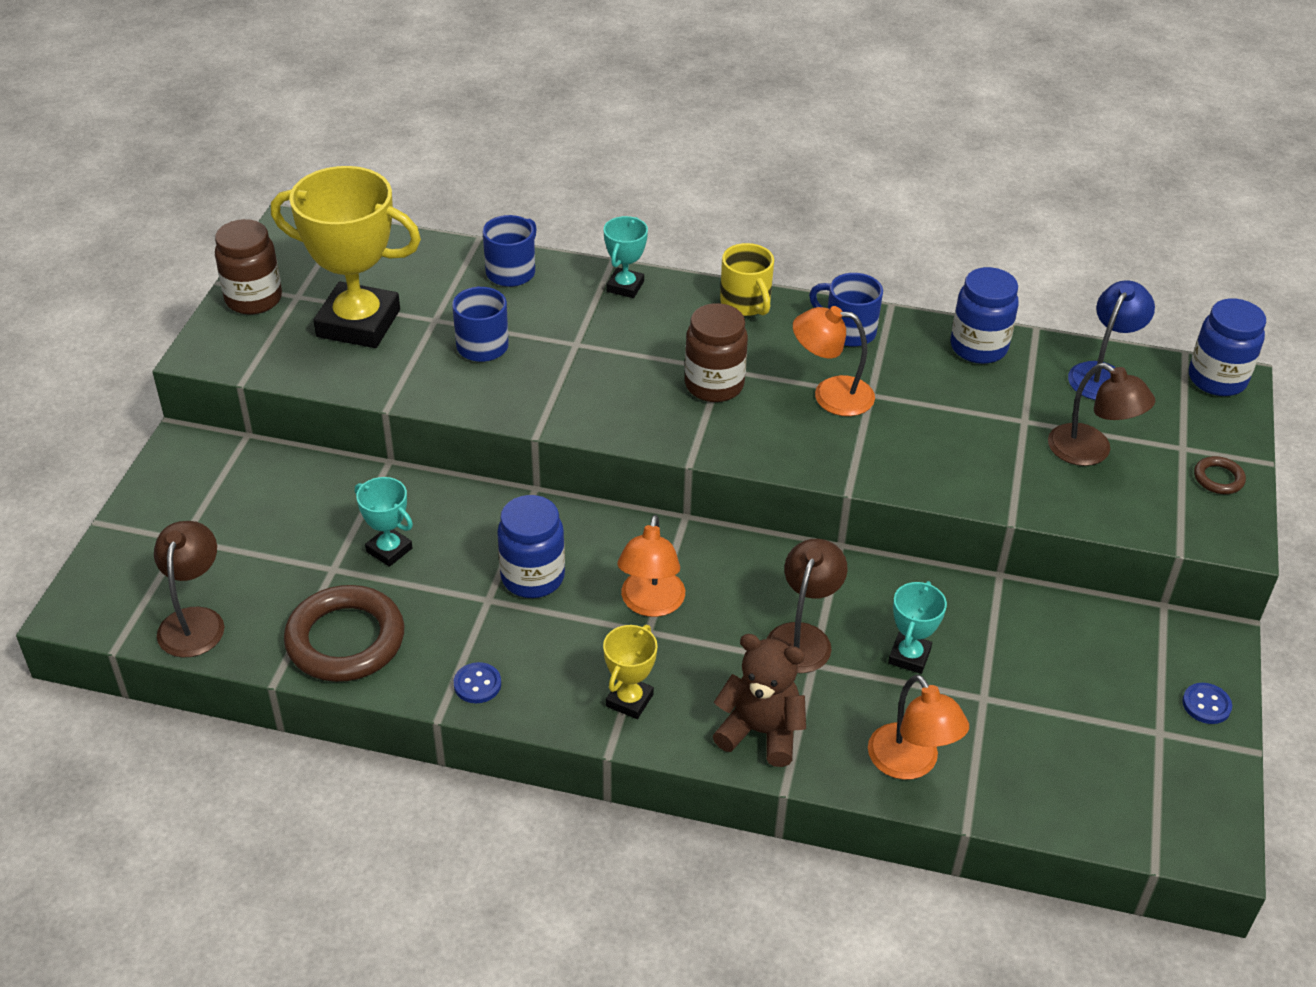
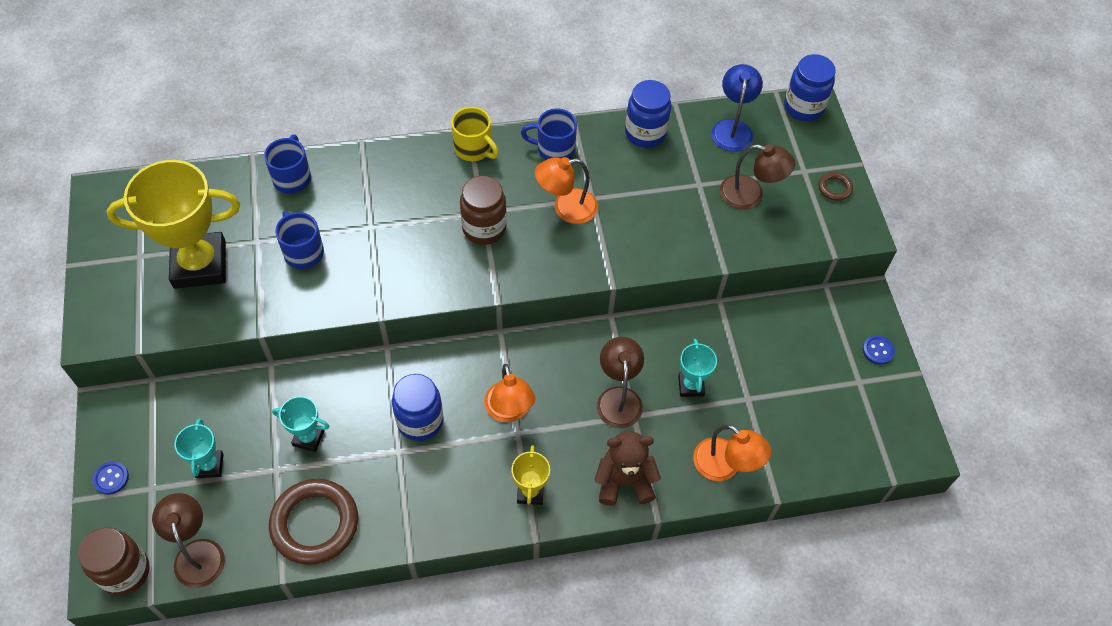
camera: 25 degrees left, 15 degrees up
(253, 299) = (106, 271): brown jar -> brown jar (125, 572)
(477, 684) = (424, 521): blue button -> blue button (111, 478)
(625, 286) = (382, 163): turquoise trophy -> turquoise trophy (209, 465)

